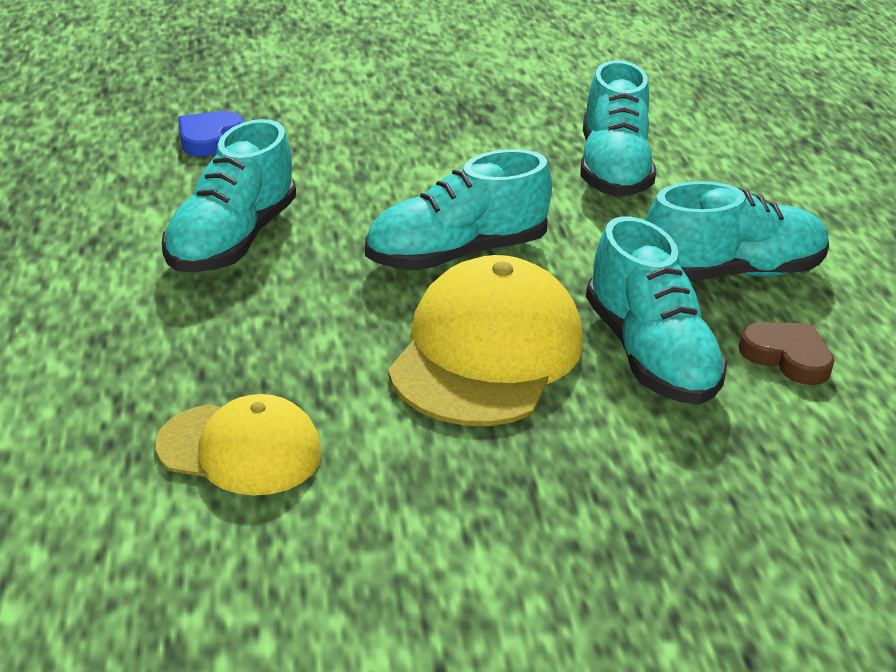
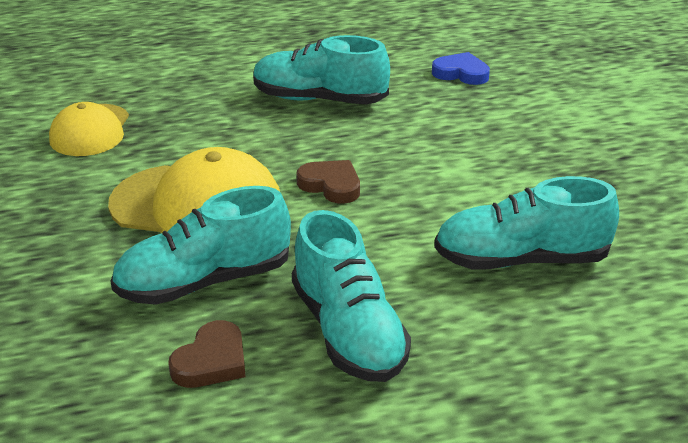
camera: 85 degrees right, 0 degrees up
(456, 254) = (331, 185): turquoise shoe -> brown heart

